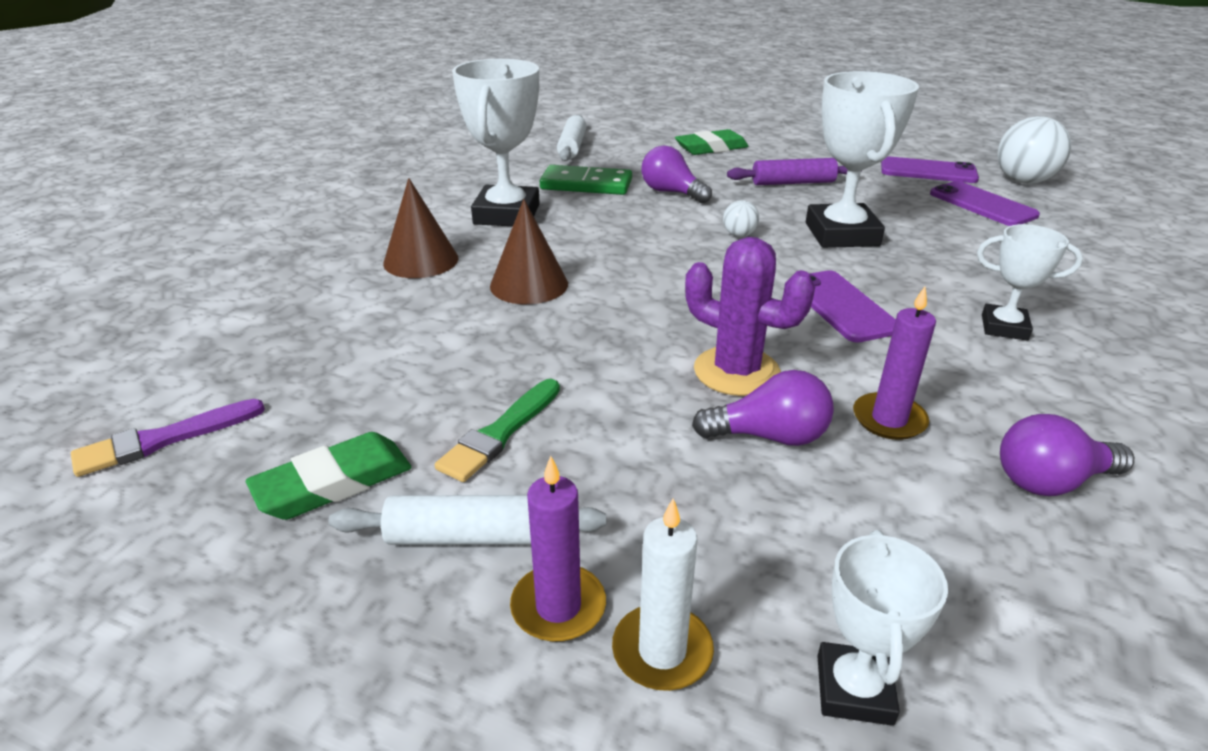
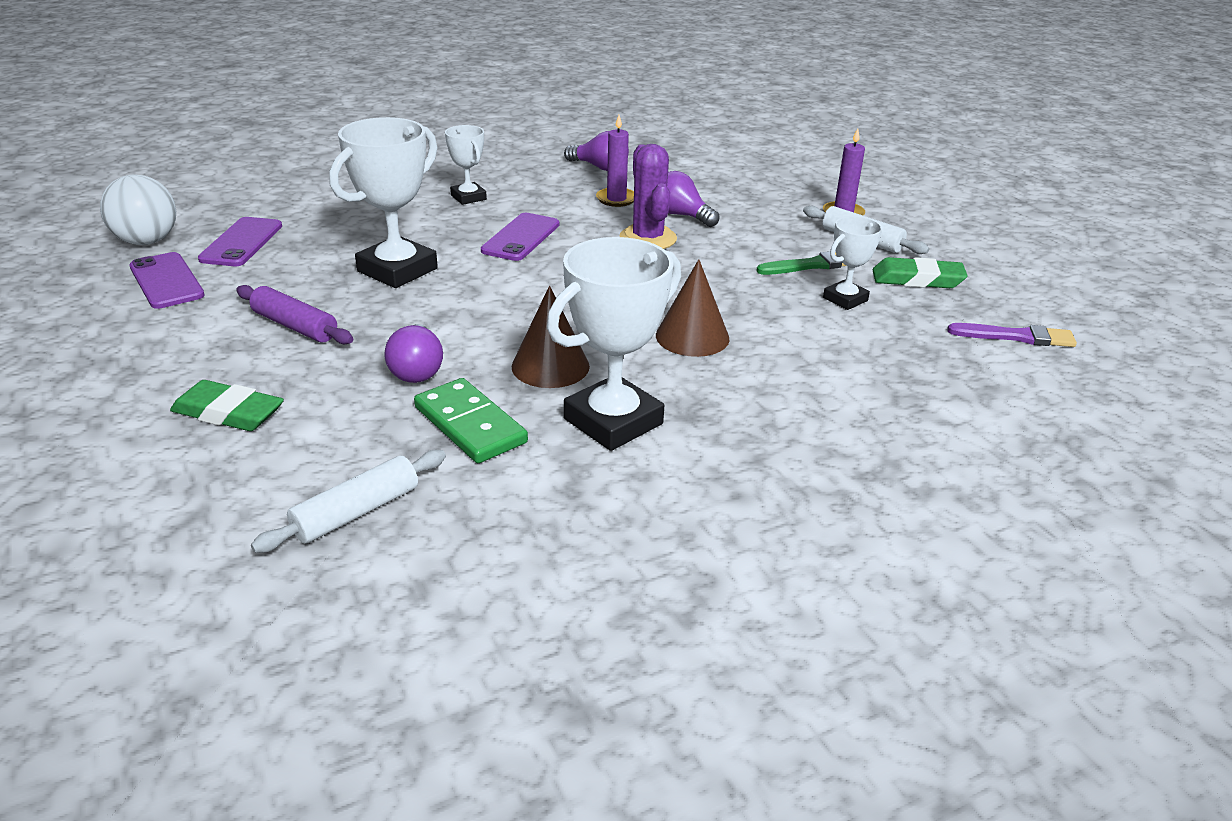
camera: 140 degrees left, 0 degrees up
(421, 260) = (756, 401): brown cone -> brown cone (550, 366)
(662, 651) = (817, 195): white candle -> none
(739, 235) = (465, 303): white ball -> none
(854, 689) = (766, 171): white trophy -> white trophy (845, 299)

